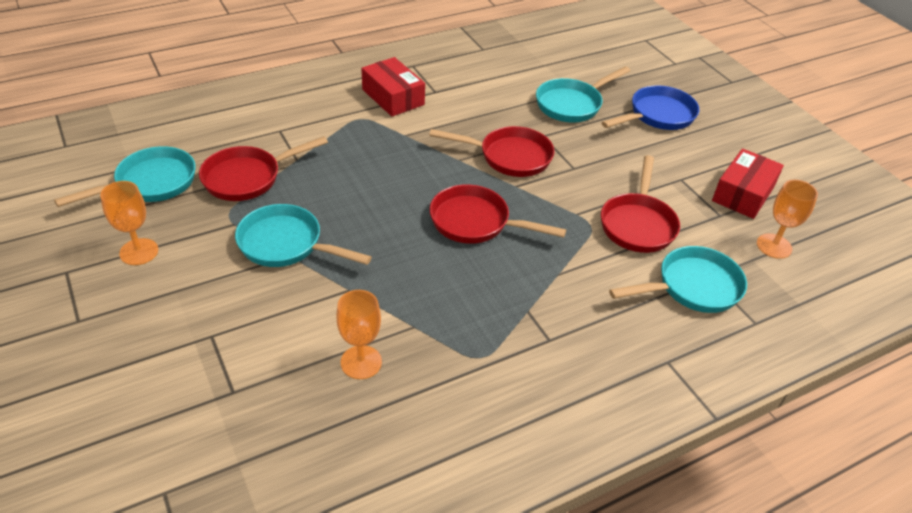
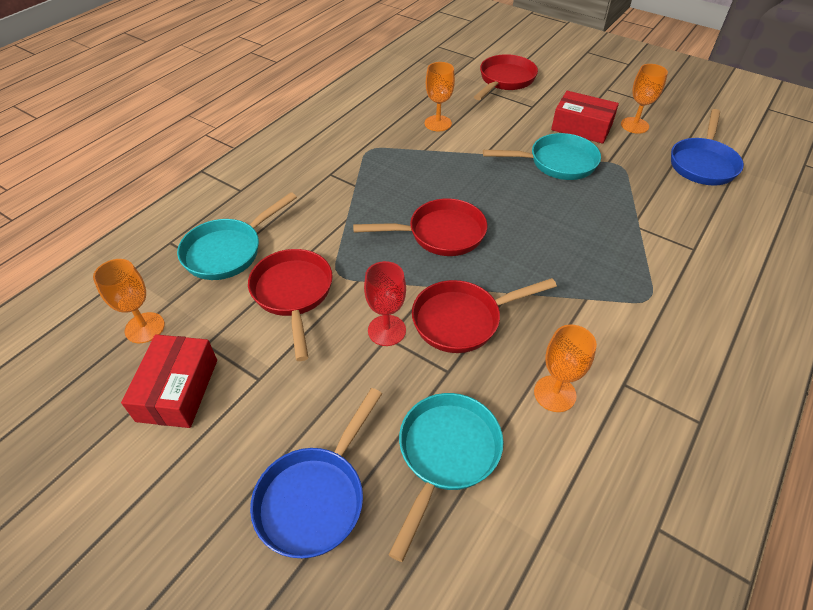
camera: 155 degrees right, 5 degrees up
(150, 183) = (703, 164): turquoise pan -> blue pan
(248, 178) = (650, 196): red pan -> red pan (505, 80)
(393, 97) = (655, 347): red box -> red box (581, 127)
(483, 103) = (554, 393): none -> orange goblet
(572, 172) = (386, 330): none -> red goblet

